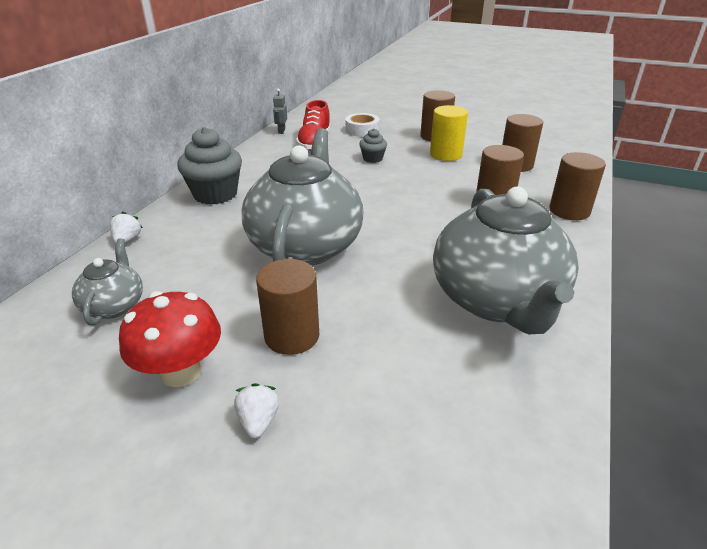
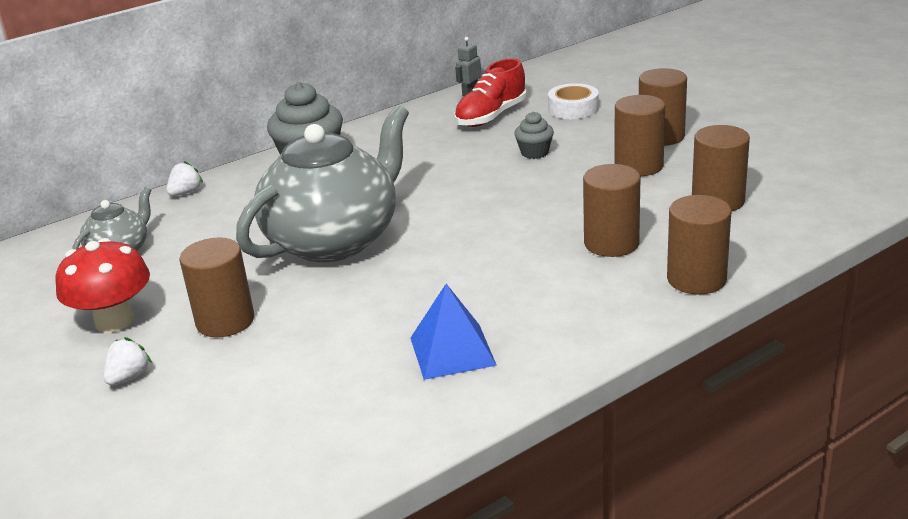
camera: 35 degrees right, 5 degrees down
(445, 154) = (639, 166): yellow cylinder -> brown cylinder
(497, 300) = (452, 351): grey teapot -> blue pyramid

